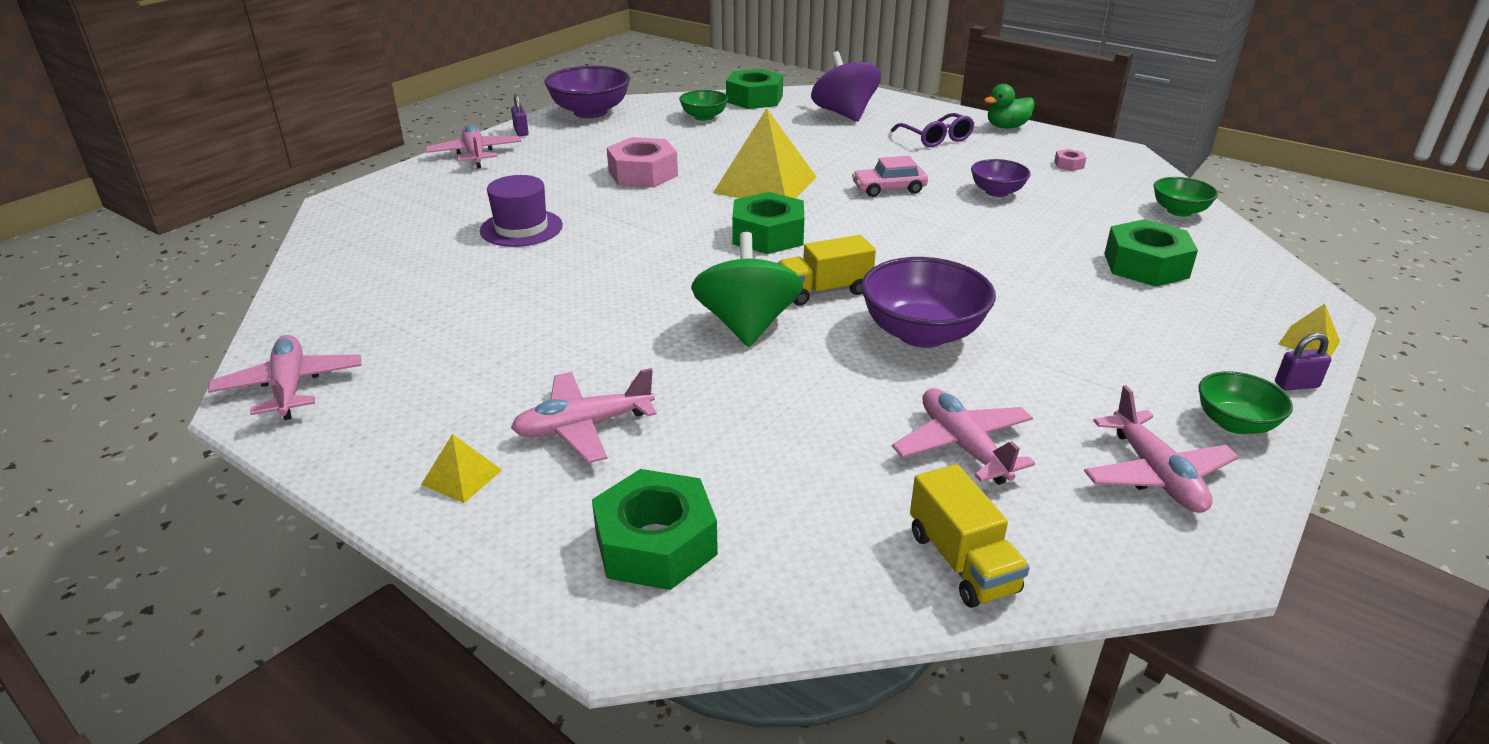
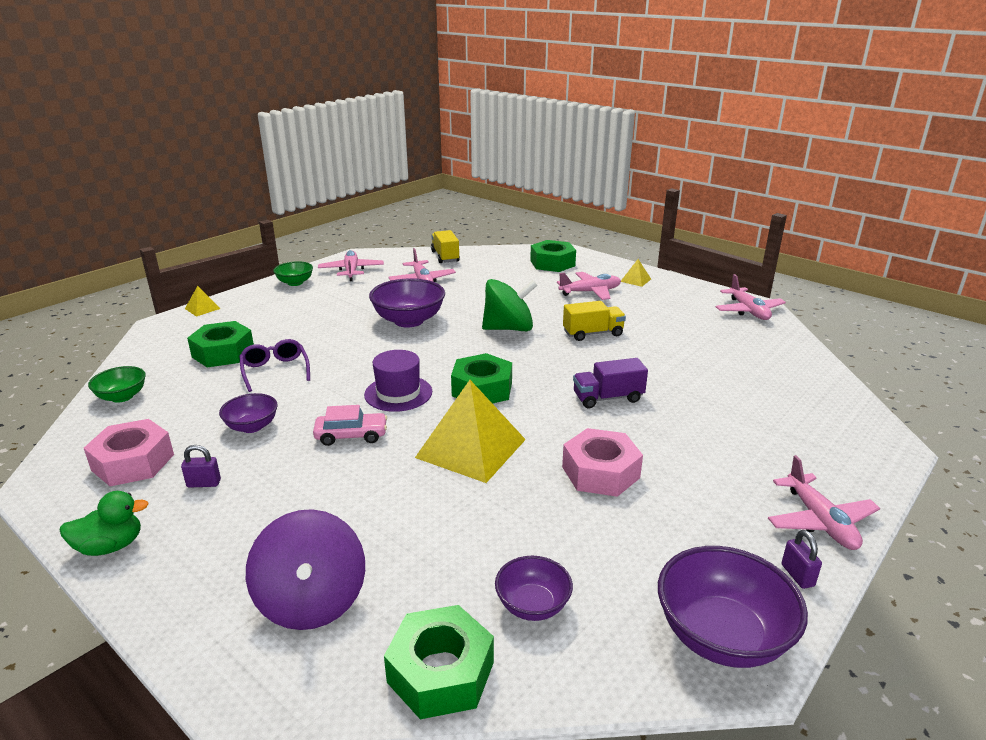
camera: 175 degrees left, 5 degrees down
(521, 228) = (690, 405): purple hat -> purple hat (398, 393)
(615, 232) = (608, 398): none -> purple truck
(704, 117) = (532, 605): green bowl -> purple bowl
(747, 325) = (509, 328): green spinning top -> green spinning top turned 105 degrees counterclockwise
(824, 291) = (455, 345): yellow truck -> yellow truck (593, 333)
(936, 138) = (230, 523): purple glasses -> purple glasses (275, 370)
(1069, 165) = (133, 462): pink nut -> pink nut, size x2.29
(1296, 385) = (243, 293): purple padlock -> purple padlock (204, 483)

